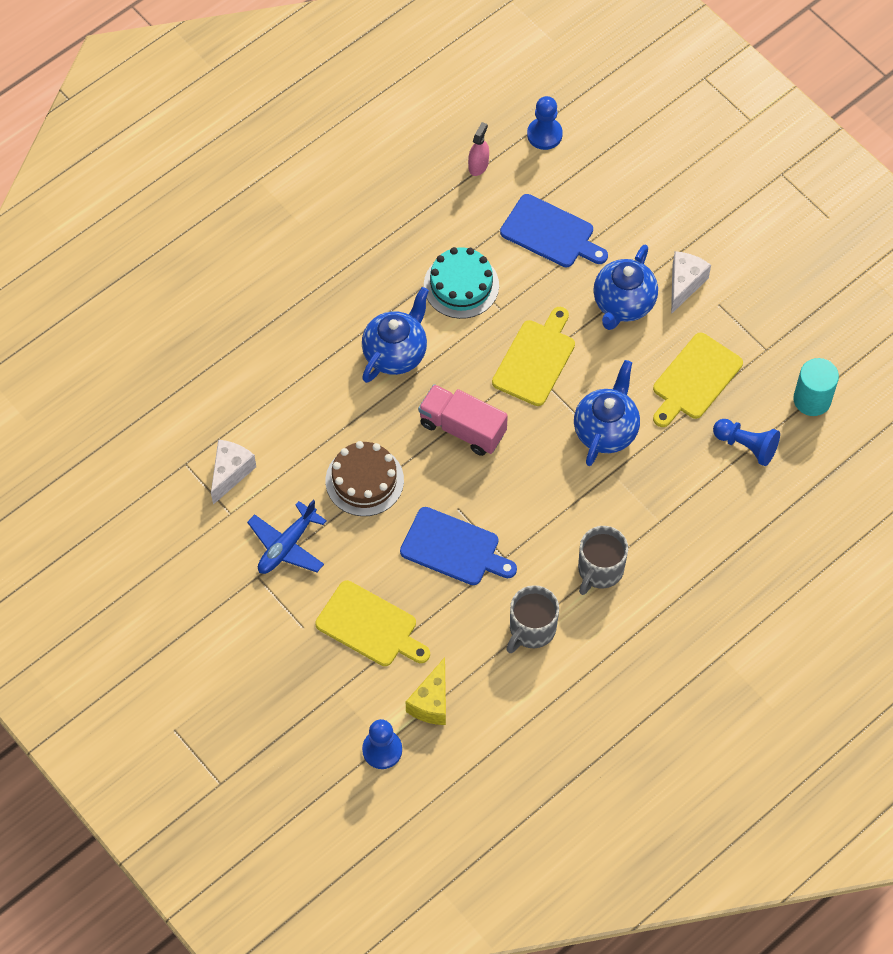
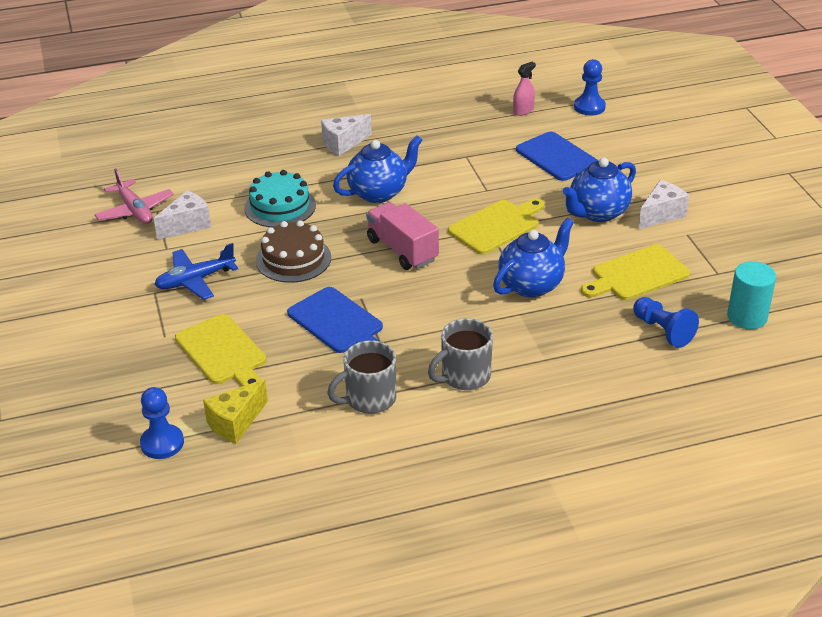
camera: 25 degrees right, 25 degrees down
(162, 472) = (135, 210): none -> pink plane
(317, 289) = (343, 144): none -> white cheese
(461, 285) = (462, 169): turquoise cake -> turquoise cake (280, 206)

